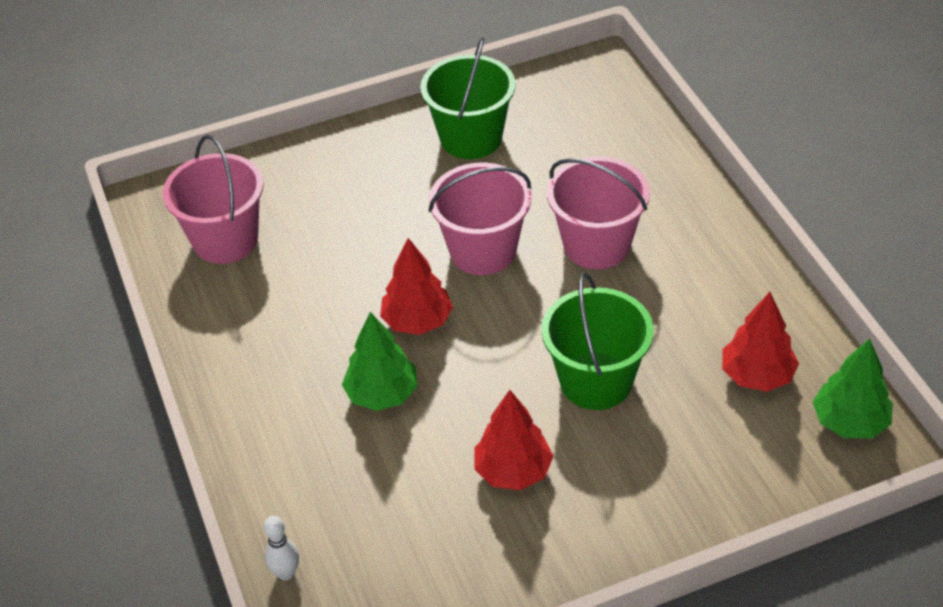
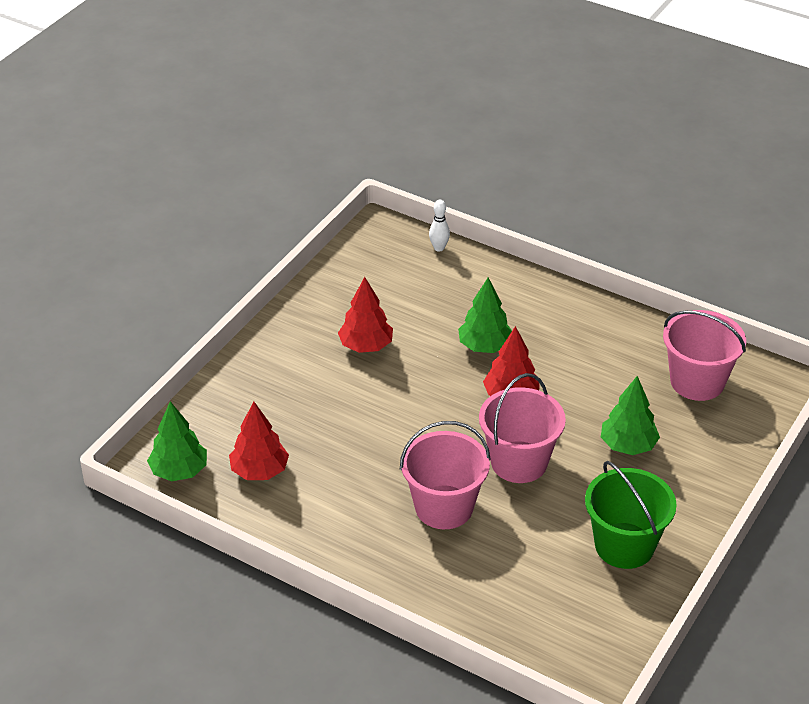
camera: 140 degrees right, 5 degrees down
(366, 215) = (628, 445): none -> green tree
(596, 381) = (361, 417): green bucket -> none

